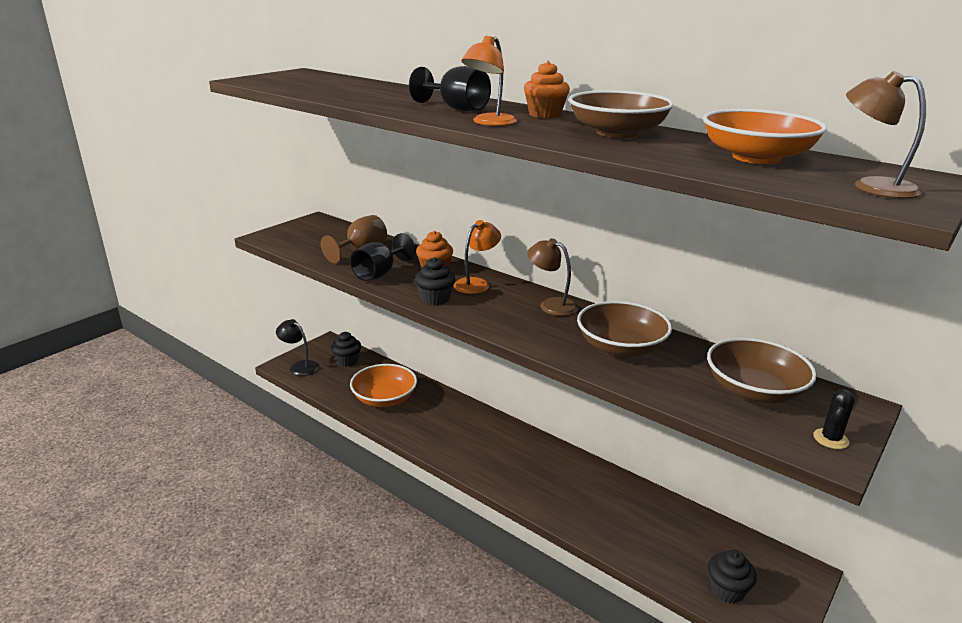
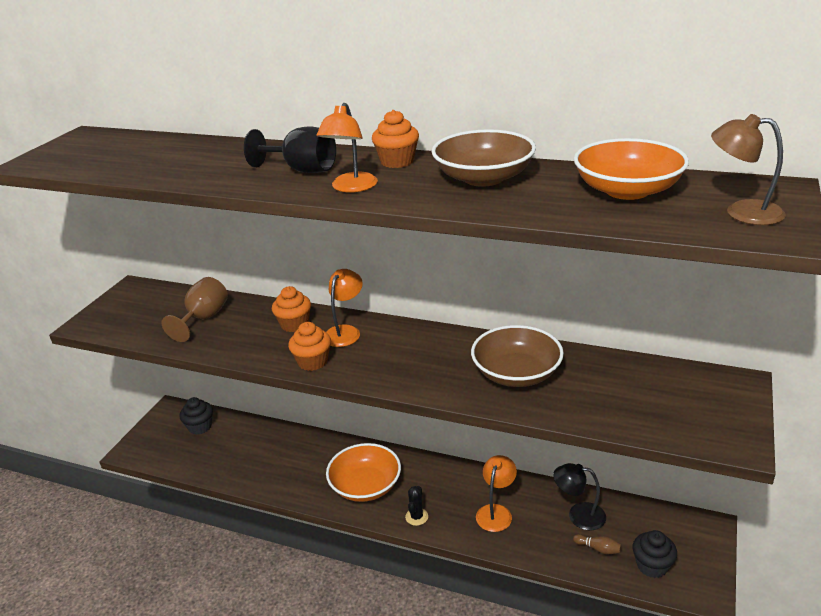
camera: 15 degrees left, 5 degrees up
(299, 366) = (150, 447): black lamp -> black lamp (578, 515)
(379, 274) = (239, 344): black goblet -> none
(384, 398) = (259, 460): orange bowl -> orange bowl (365, 486)
(435, 299) = (312, 362): black cupcake -> orange cupcake
(551, 305) = (430, 339): brown lamp -> none
(583, 497) = (496, 512): none -> orange lamp
(675, 558) = (598, 549): none -> brown bowling pin
(754, 390) = (650, 390): brown bowl -> none
(830, 439) = (730, 425): black cactus -> black cactus (416, 517)

